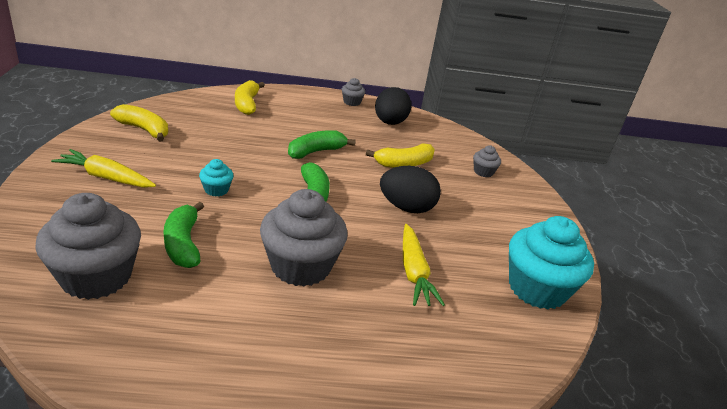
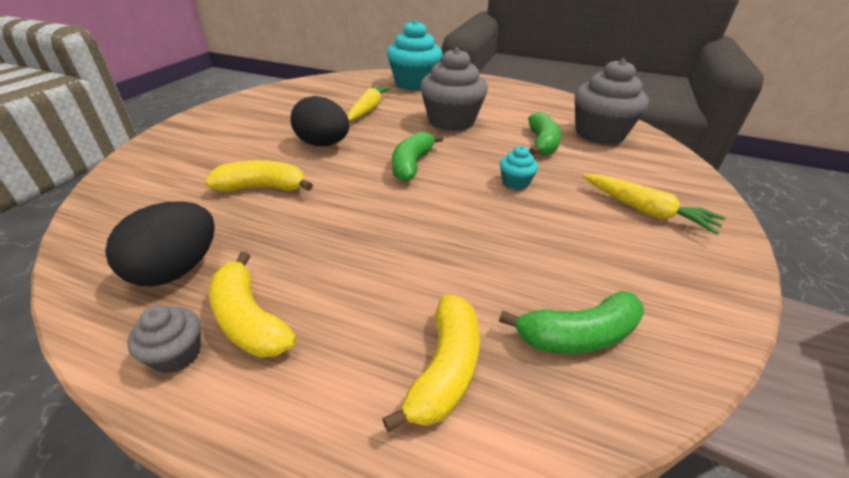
camera: 155 degrees left, 5 degrees up
(144, 130) = (643, 296): yellow banana -> yellow banana (249, 319)
(316, 152) = (370, 219): green banana -> green banana (577, 335)
(483, 172) = (173, 166): grey cupcake -> none
(537, 289) = (291, 93): turquoise cupcake -> turquoise cupcake (414, 83)

